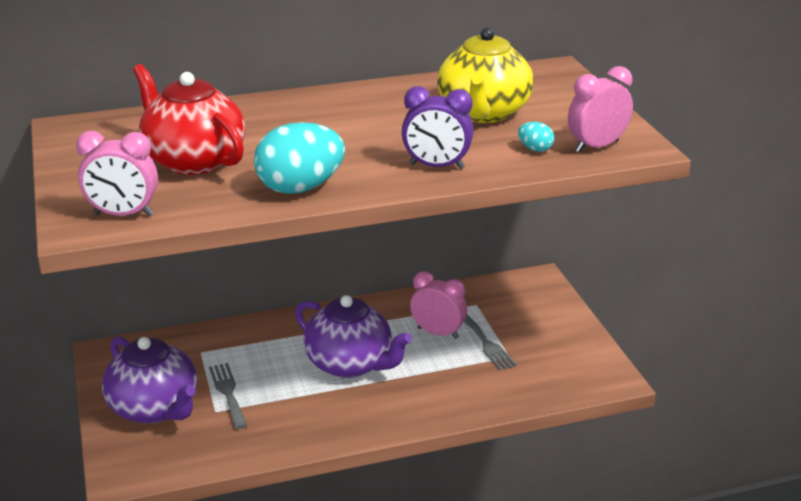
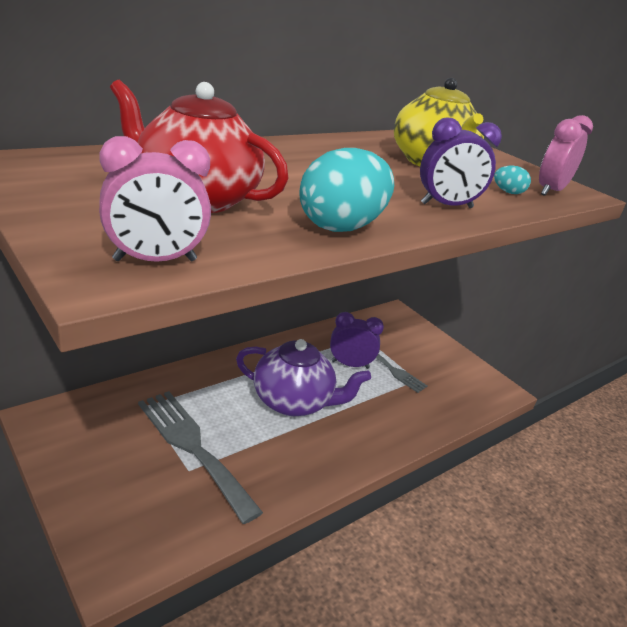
camera: 25 degrees left, 0 degrees up
(155, 408) = (122, 477): purple teapot -> none
(228, 392) = (193, 447): grey fork -> grey fork, size x1.79
(438, 333) = (350, 364): pink clock -> purple clock

